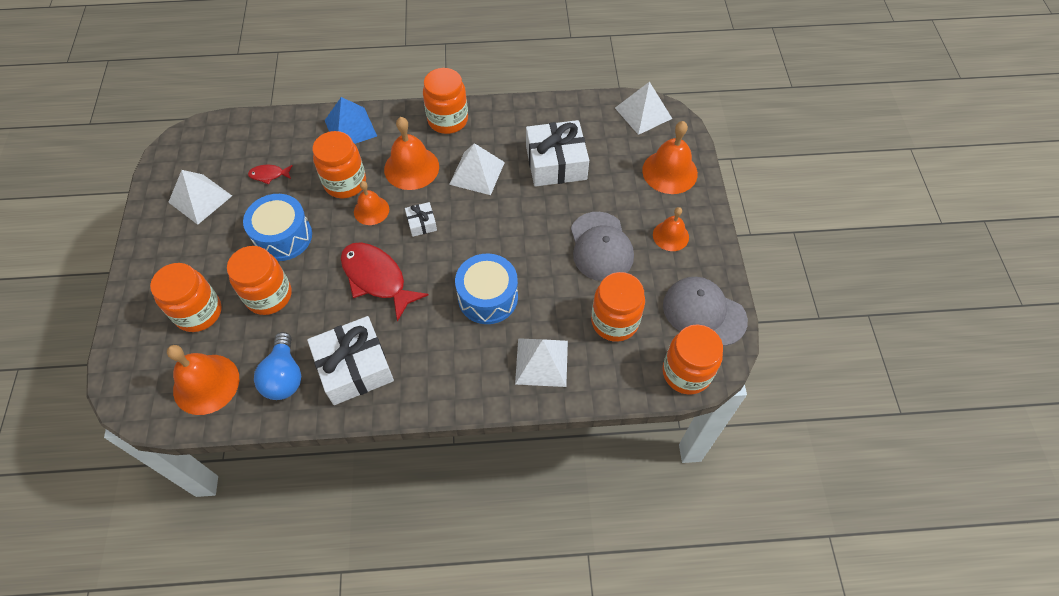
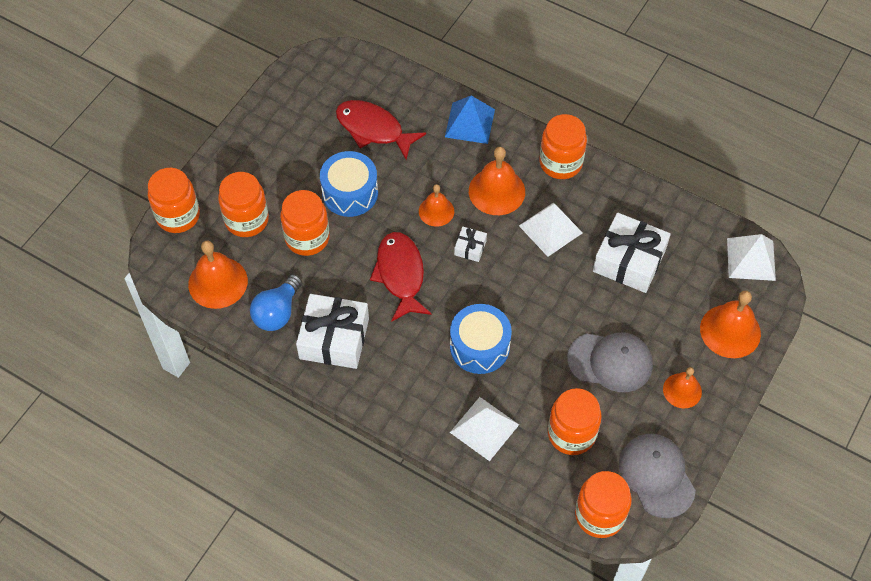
camera: 35 degrees right, 0 degrees up
(200, 199) = (306, 120): white pyramid -> none
(269, 175) = (373, 129): red fish -> red fish, size x2.15
(345, 183) = (431, 173): orange jar -> orange jar (178, 216)
(601, 247) = (610, 362): grey cap -> grey cap turned 105 degrees counterclockwise

